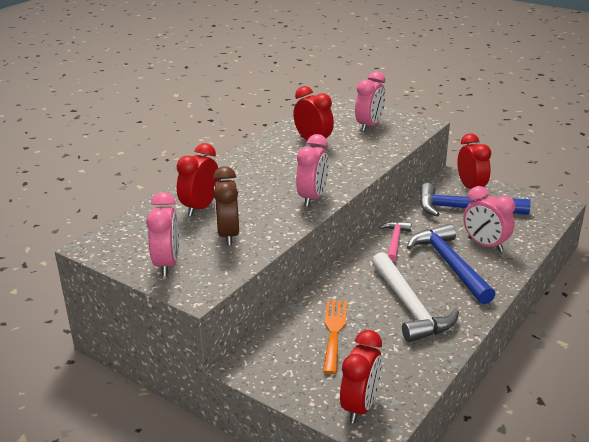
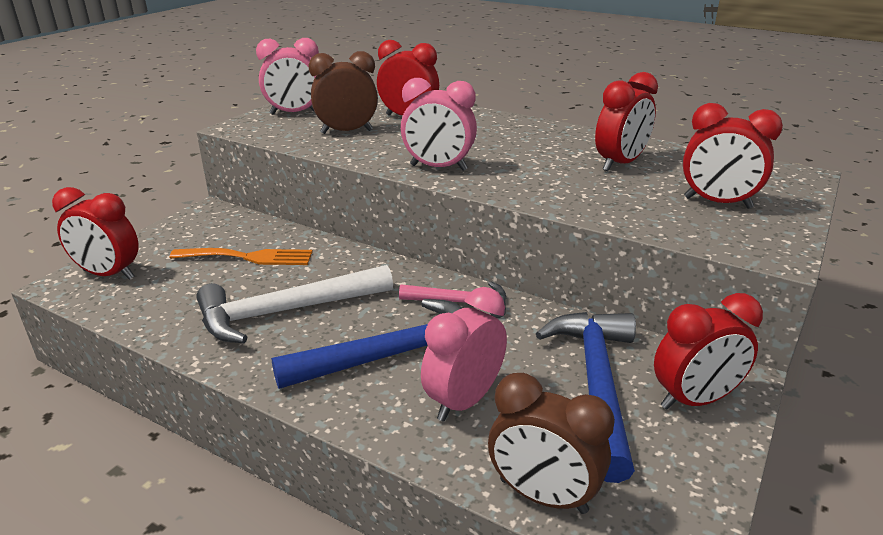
camera: 85 degrees right, 0 degrees up
(369, 126) = (717, 203): pink clock -> red clock
(540, 229) = (542, 496): none -> brown clock

